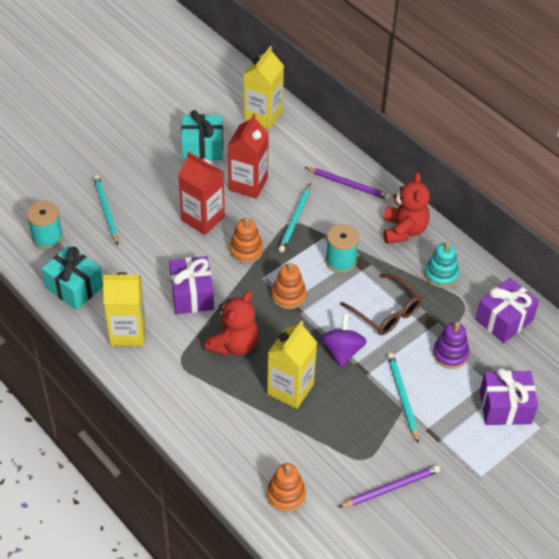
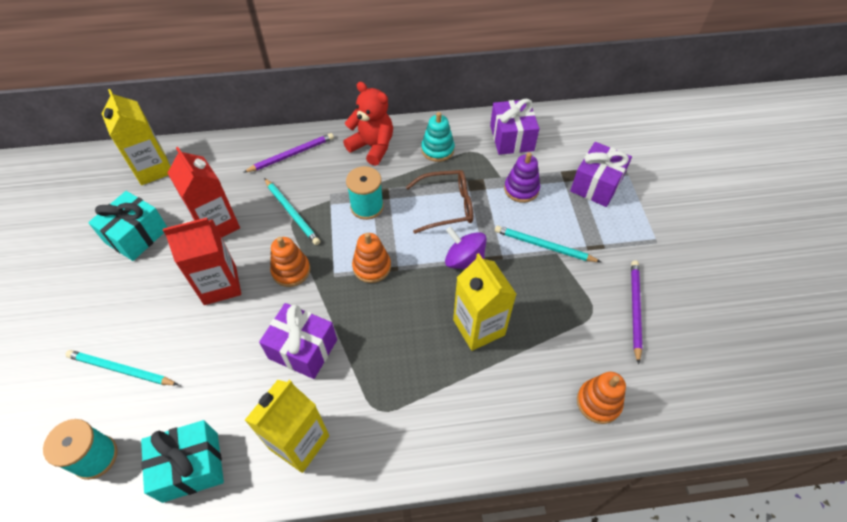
camera: 55 degrees left, 5 degrees up
(234, 344) = (392, 346): red teddy bear -> none

